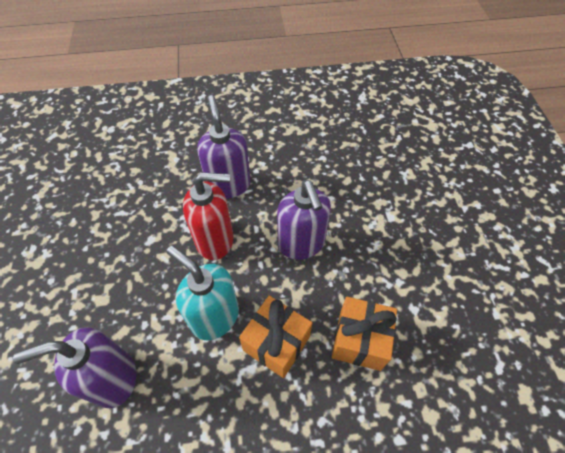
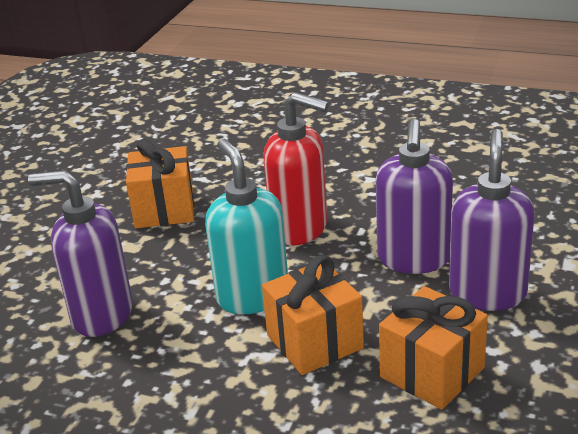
camera: 30 degrees right, 25 degrees down
(108, 253) = (164, 209): none -> orange gift
(229, 185) = (352, 182): purple soap dispenser -> purple soap dispenser (487, 293)

